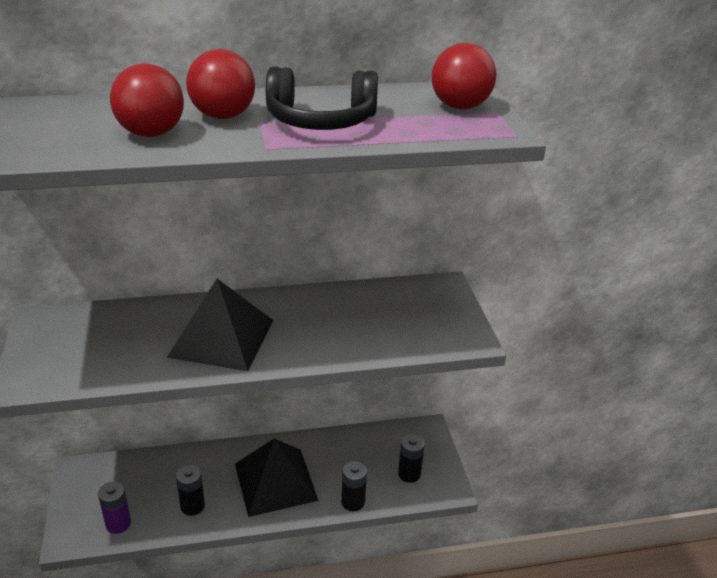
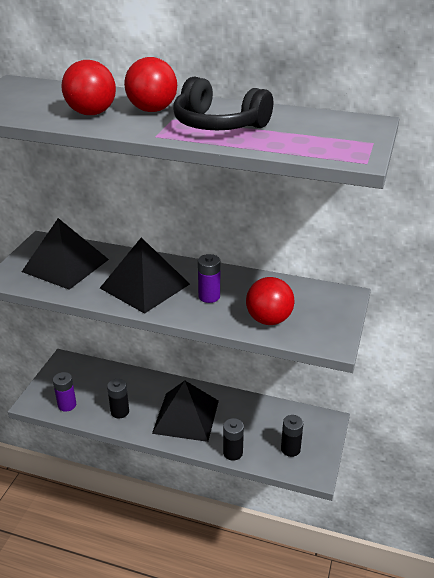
camera: 30 degrees right, 0 degrees up
(98, 341) = (65, 265): none -> black pyramid
(306, 328) = (209, 296): none -> purple battery
(460, 107) = (344, 133): red ball -> red ball (269, 320)

